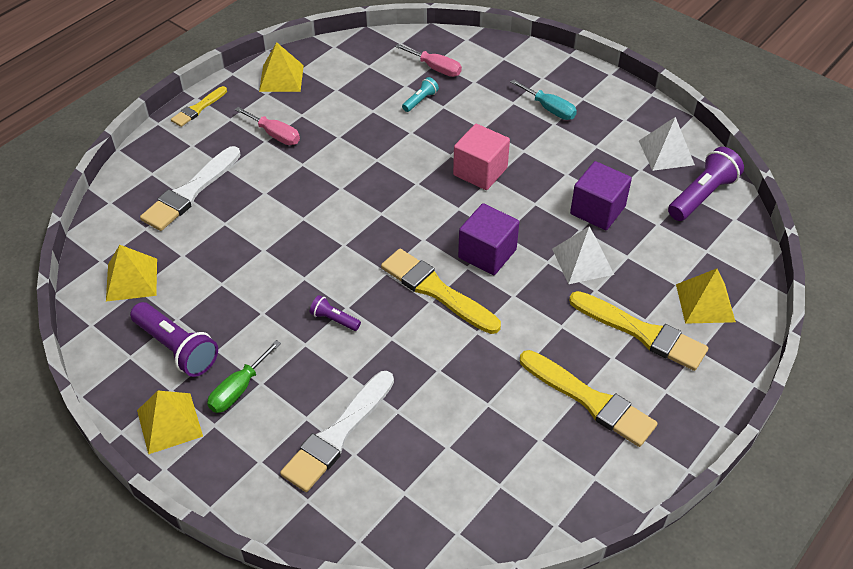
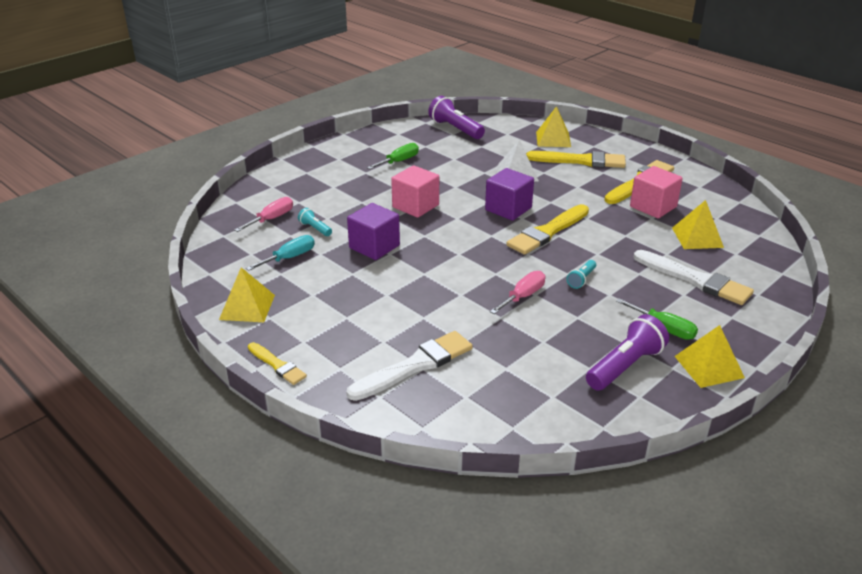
camera: 85 degrees left, 15 degrees down
(132, 279) = (540, 401): yellow pyramid -> yellow pyramid (697, 237)
(190, 192) = (415, 366): white brush -> white brush turned 75 degrees counterclockwise
(275, 135) = (339, 311): pink screwdriver -> pink screwdriver (523, 296)
(334, 319) = (581, 279): purple flashlight -> turquoise flashlight
(519, 409) = (653, 207): none -> pink cube
(549, 109) = (347, 172): turquoise screwdriver -> turquoise screwdriver (289, 258)
(589, 149) = (399, 161): none -> green screwdriver
(597, 210) = (466, 164): purple cube -> purple cube (374, 247)
(641, 332) = (580, 161): yellow brush -> yellow brush turned 60 degrees clockwise
(666, 152) = (410, 135): white pyramid -> none

